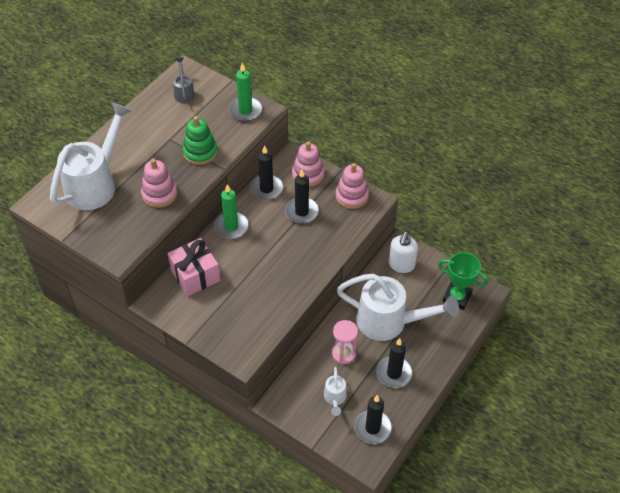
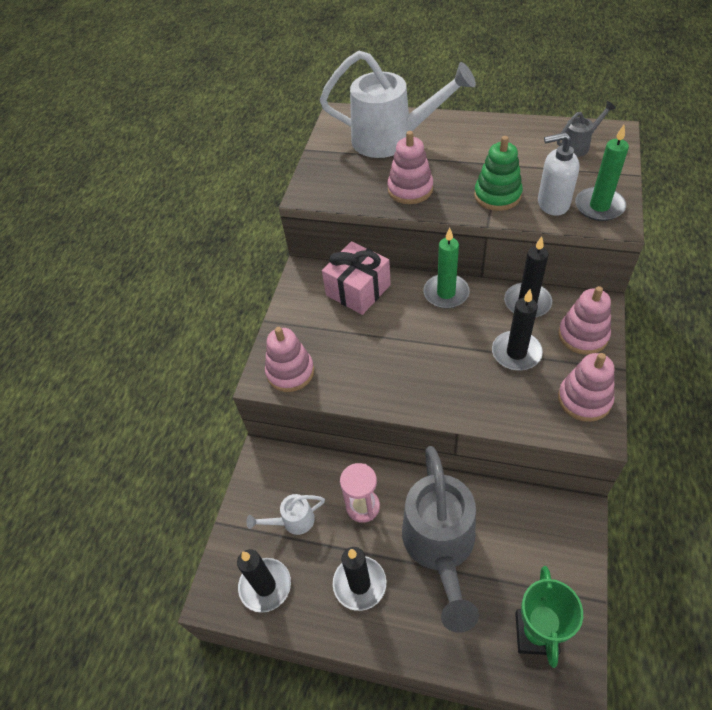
camera: 75 degrees right, 0 degrees up
(245, 340) = (290, 372): none -> pink stacking toy
(389, 322) = (440, 547): white watering can -> grey watering can
(401, 265) = (546, 528): white soap dispenser -> white soap dispenser (552, 204)

